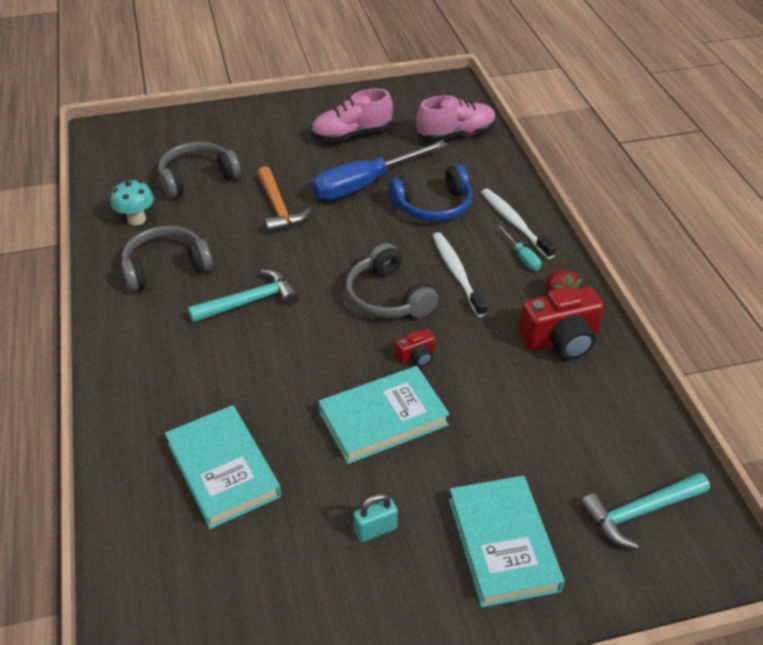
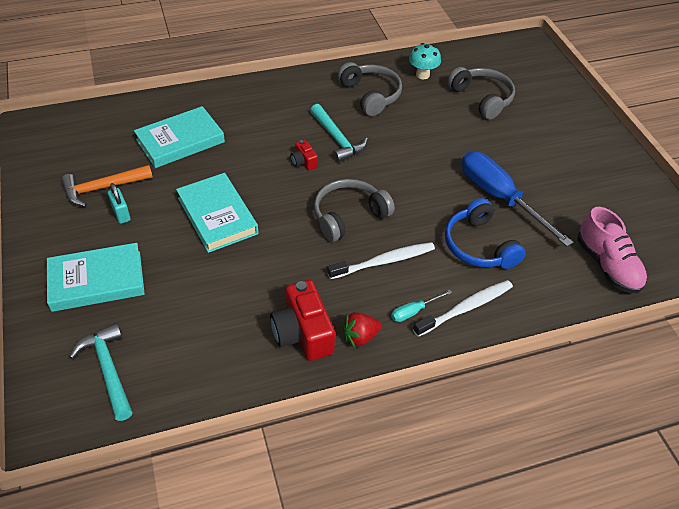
camera: 85 degrees right, 5 degrees up
(278, 208) = (452, 146): orange hammer -> orange hammer (102, 188)
(351, 135) = (577, 186): pink shoe -> none
(416, 356) = (280, 234): red camera -> red camera (303, 162)

